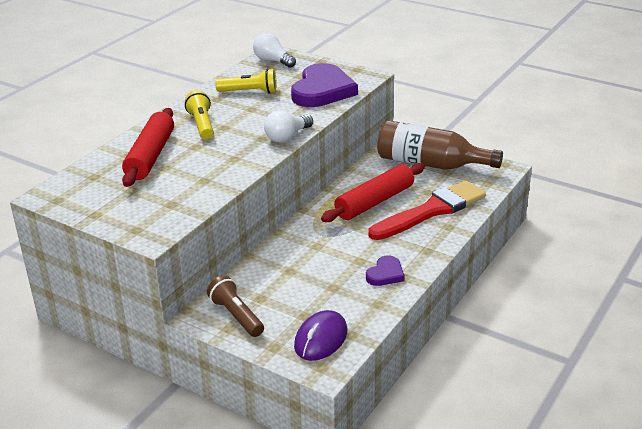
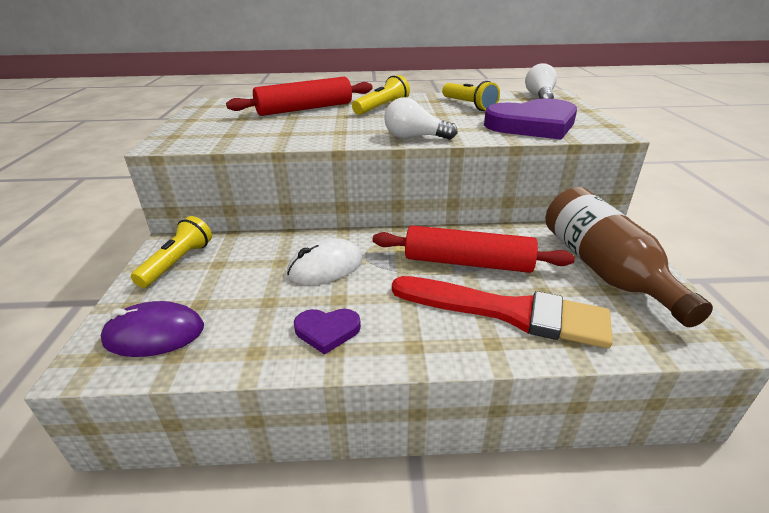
camera: 55 degrees right, 0 degrees up
(236, 316) = (178, 262): brown flashlight -> yellow flashlight
(318, 254) = (325, 266): none -> white mouse

